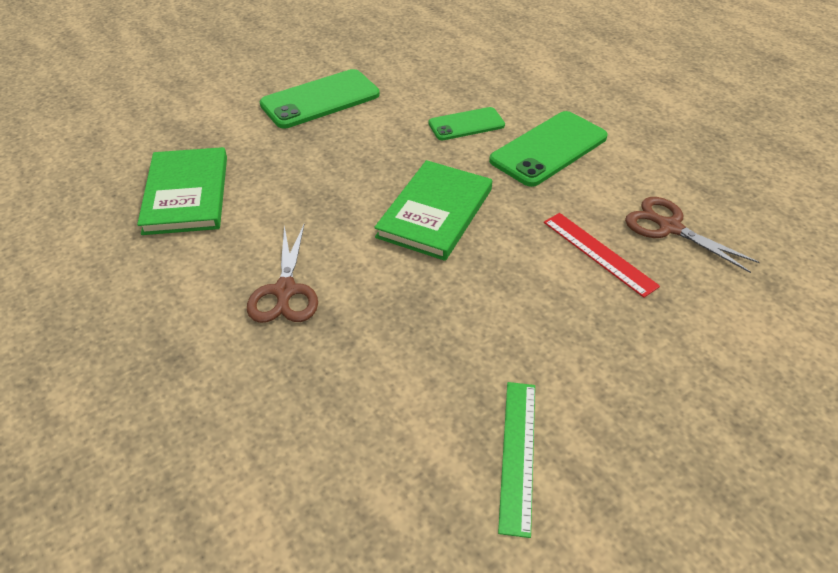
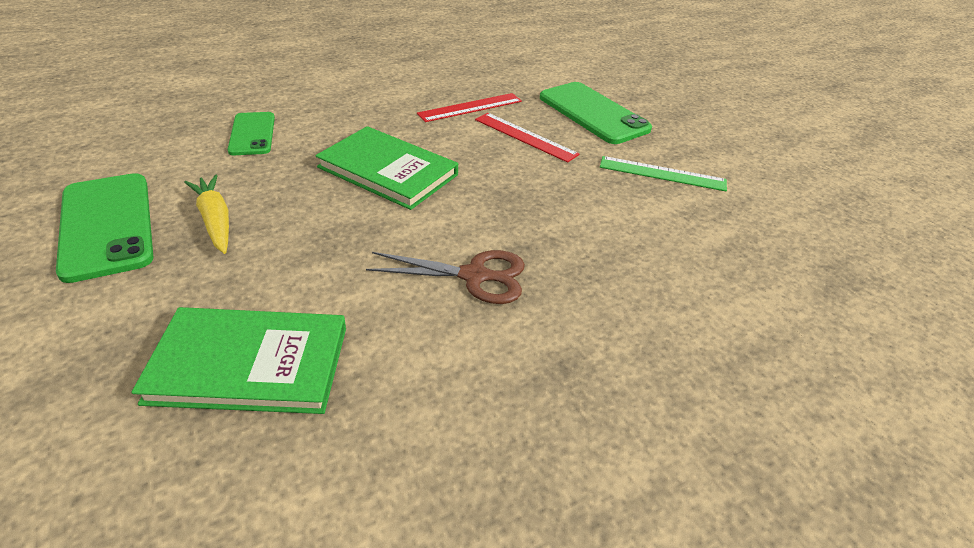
camera: 85 degrees left, 5 degrees down
(336, 140) = (215, 220): none -> yellow carrot
(549, 149) = (324, 101): green phone -> green phone (593, 113)
(551, 308) = (525, 136): none -> red ruler
(669, 227) = (451, 77): brown scissors -> none

